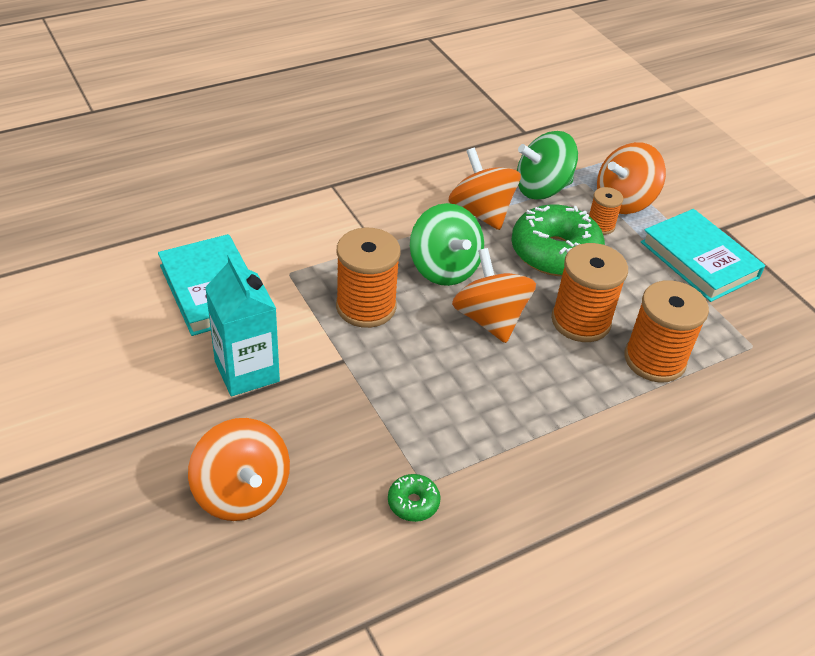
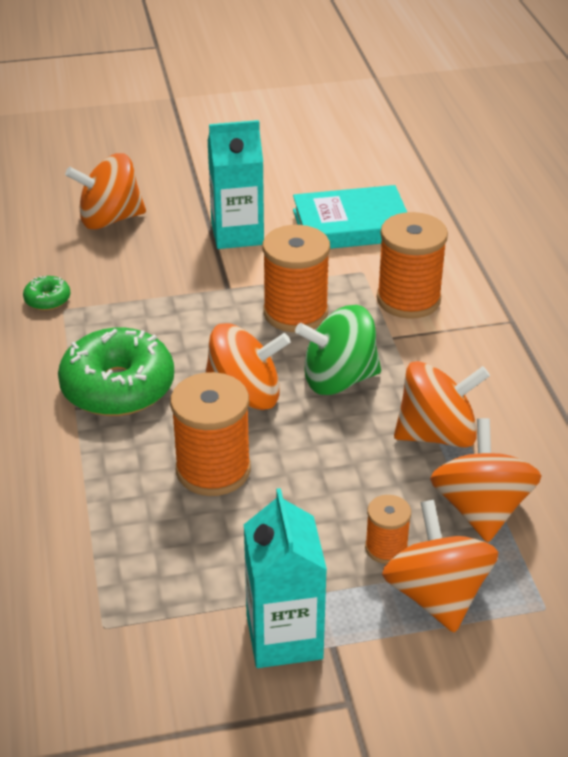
camera: 110 degrees right, 5 degrees down
(542, 189) = (480, 509): green spinning top -> orange spinning top
(555, 253) = (341, 483): green donut -> green donut (118, 387)
(654, 360) = (126, 516): orange spool -> orange spool (408, 299)
(699, 260) = (284, 637): turquoise book -> turquoise carton

